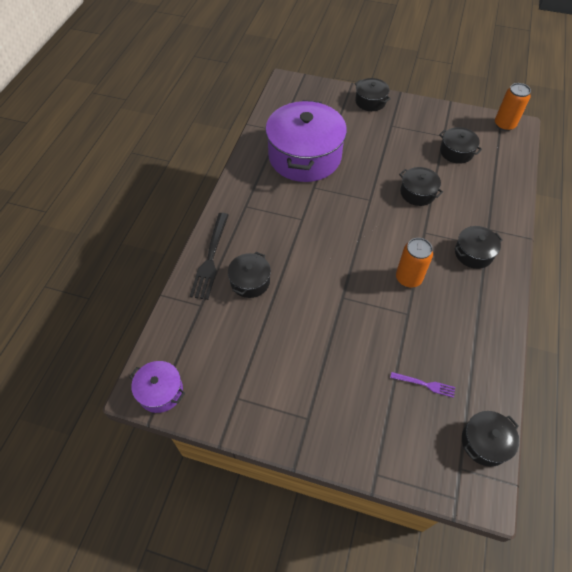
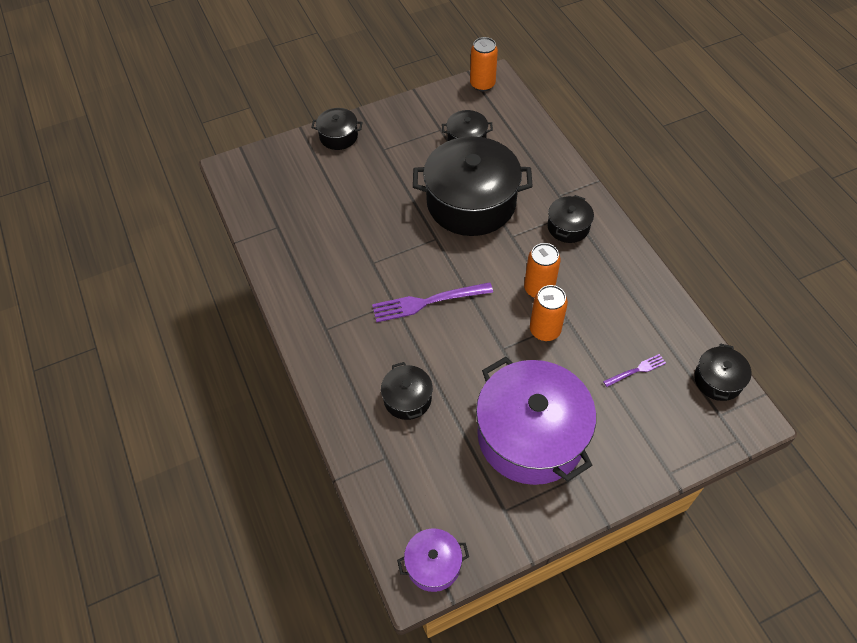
camera: 40 degrees left, 0 degrees up
(210, 259) = (347, 407): black fork -> none
(304, 156) = (331, 237): purple pot -> purple pot (531, 435)
(322, 233) = (426, 302): none -> purple fork
(384, 307) = (545, 330): none -> orange can
(417, 193) = (471, 202): black pot -> black pot, size x2.17

